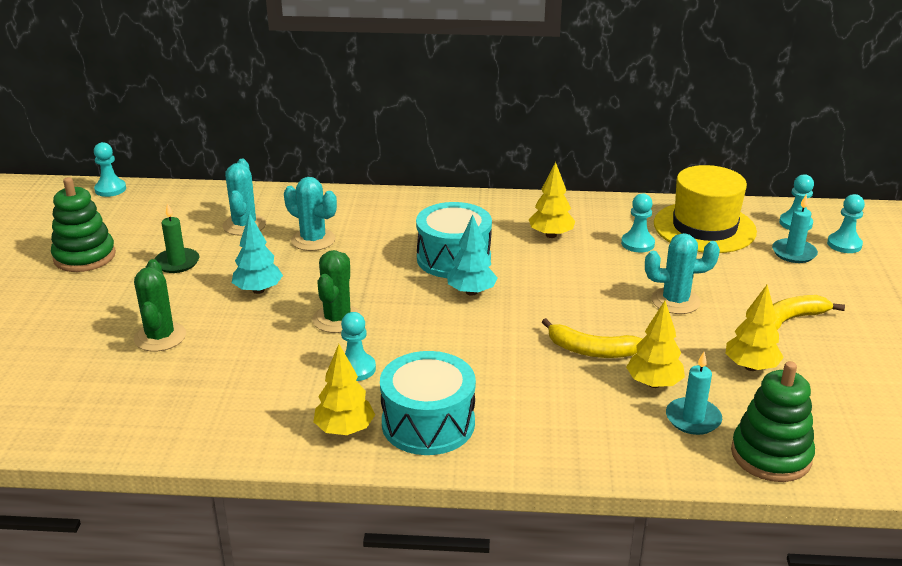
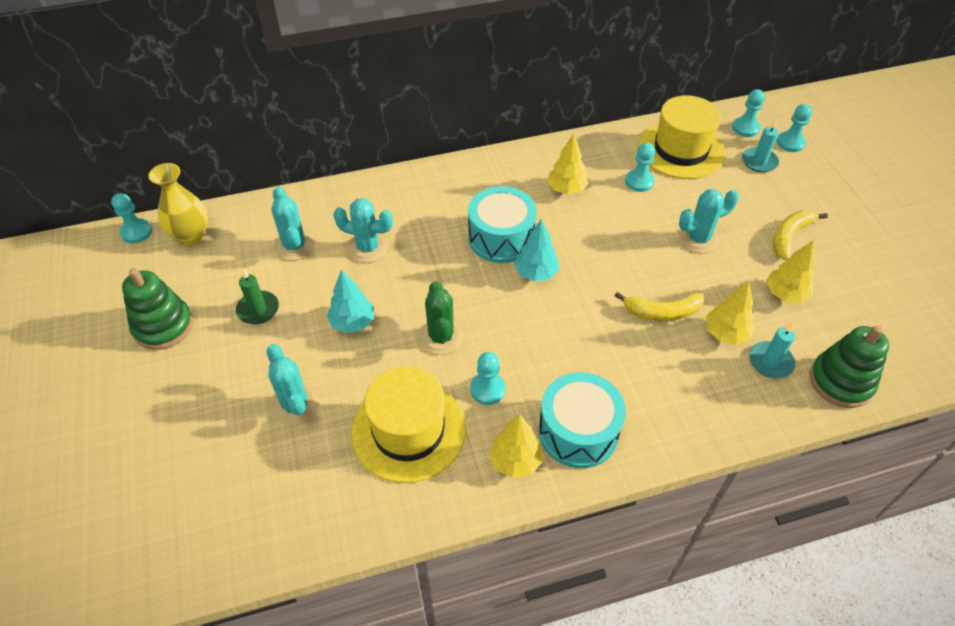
camera: 20 degrees left, 20 degrees up
(156, 201) = (191, 236): none -> yellow vase
(160, 337) = (295, 405): green cactus -> turquoise cactus
(253, 381) = (408, 430): none -> yellow hat

